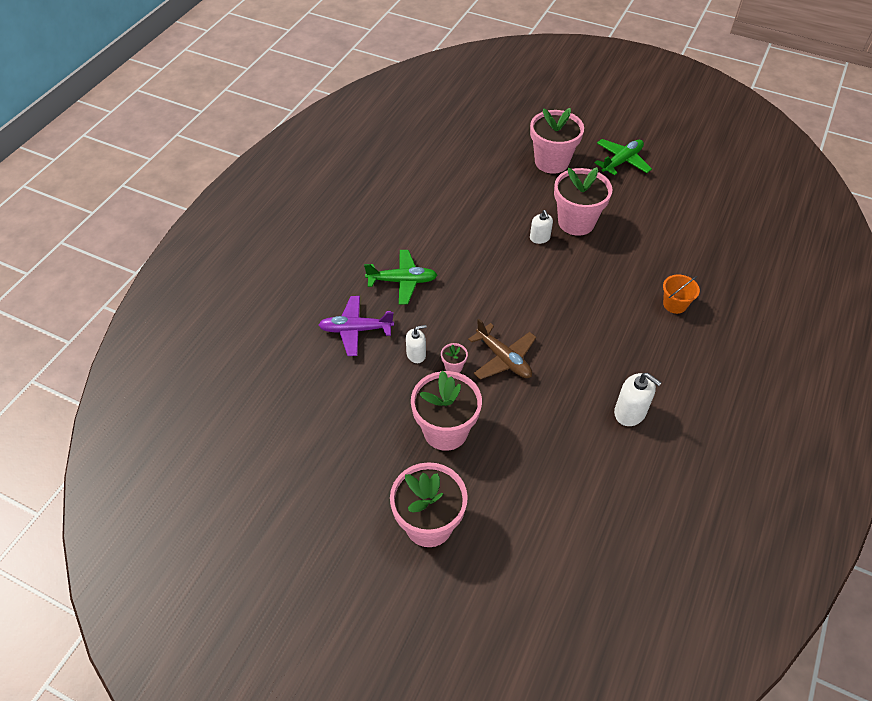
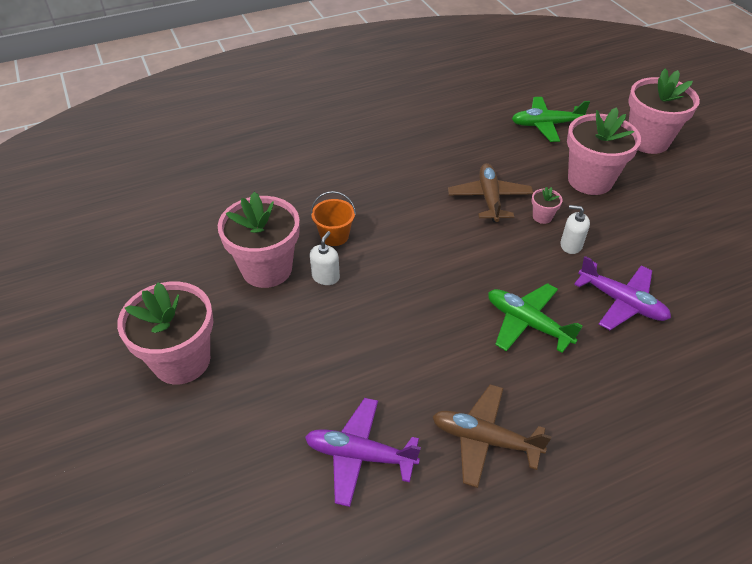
camera: 140 degrees left, 5 degrees down
(378, 213) = (485, 439): none -> brown plane
(428, 177) = (360, 455): none -> purple plane
(621, 161) = (112, 303): green plane -> green plane (546, 125)
(630, 412) = (429, 120): white soap dispenser -> none
(674, 304) = (293, 155): orange bucket -> orange bucket (334, 236)

